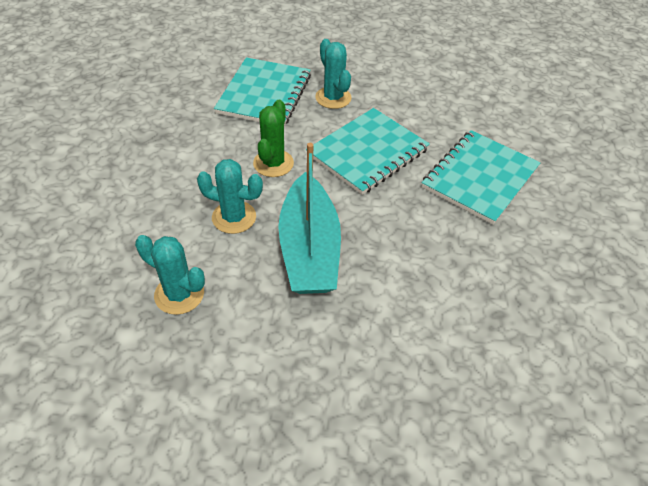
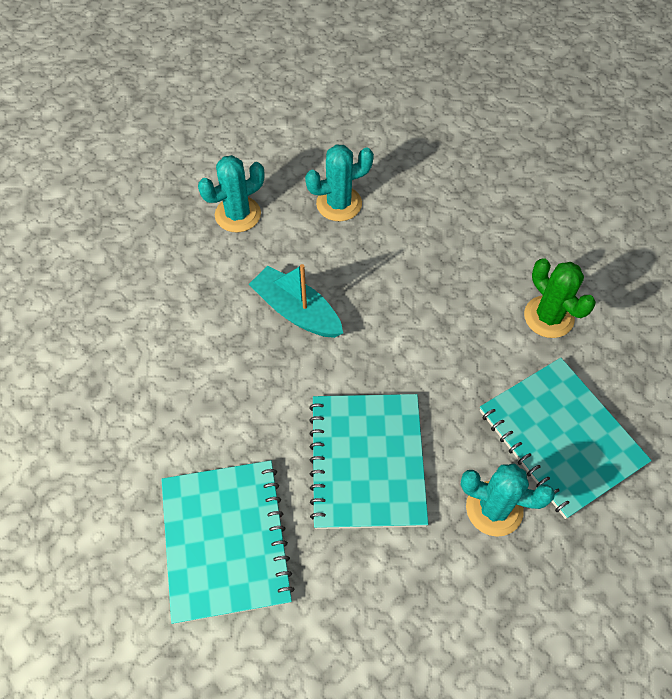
camera: 135 degrees right, 10 degrees up
(234, 217) = (385, 283): turquoise cactus -> turquoise cactus (238, 214)
(273, 163) = (429, 361): green cactus -> green cactus (548, 317)
(309, 249) = (296, 311): turquoise boat -> turquoise boat, size x0.66

